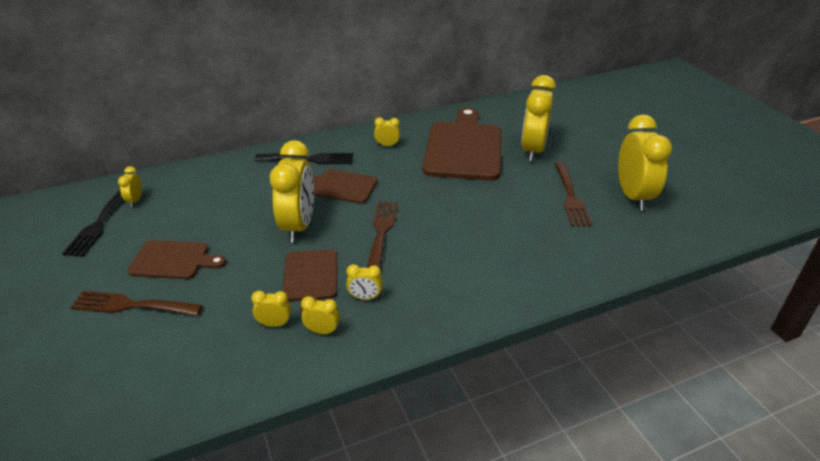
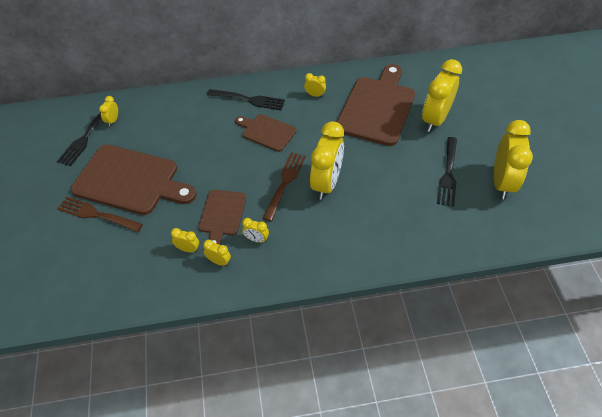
camera: 15 degrees right, 15 degrees up
(173, 260) = (130, 181): brown cutting board -> brown cutting board, size x1.82
(298, 226) = (225, 165): yellow clock -> yellow clock (326, 183)
(570, 196) = (448, 174): brown fork -> black fork

